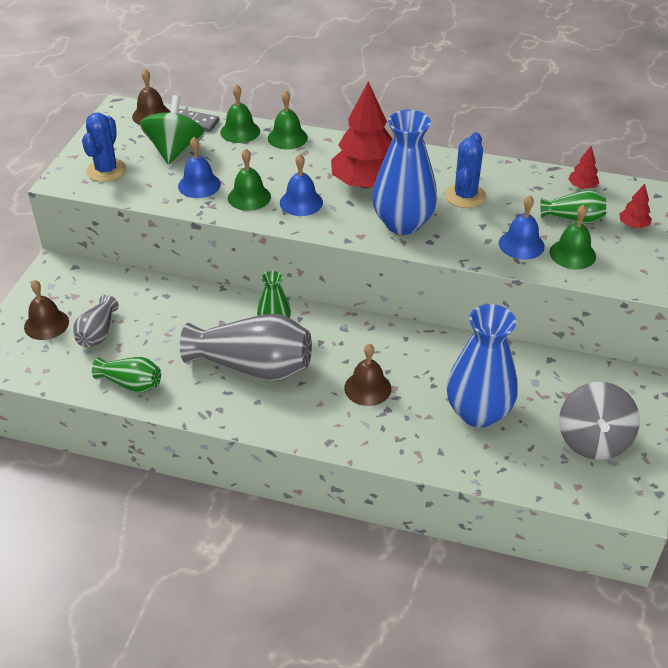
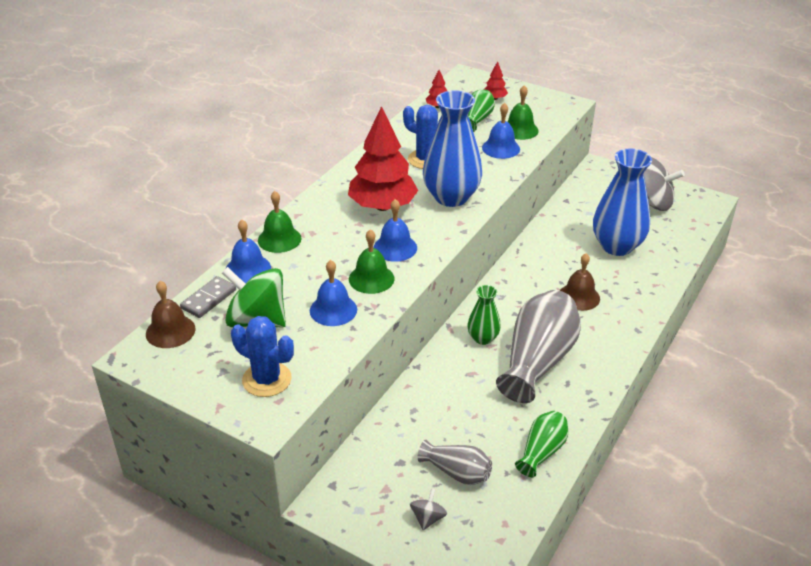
camera: 75 degrees left, 5 degrees down
(46, 324) = (428, 518): brown bell -> grey spinning top
(240, 131) = (248, 268): green bell -> blue bell

